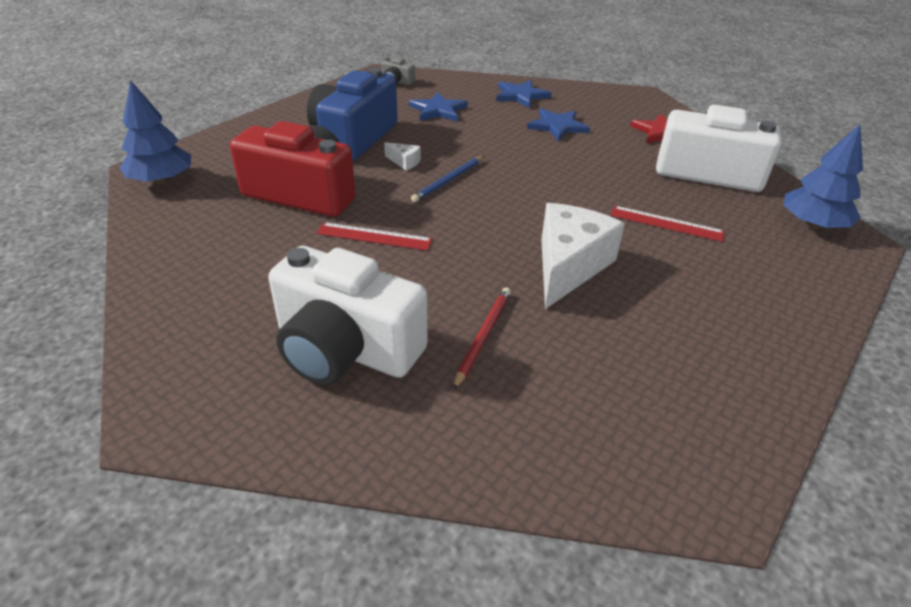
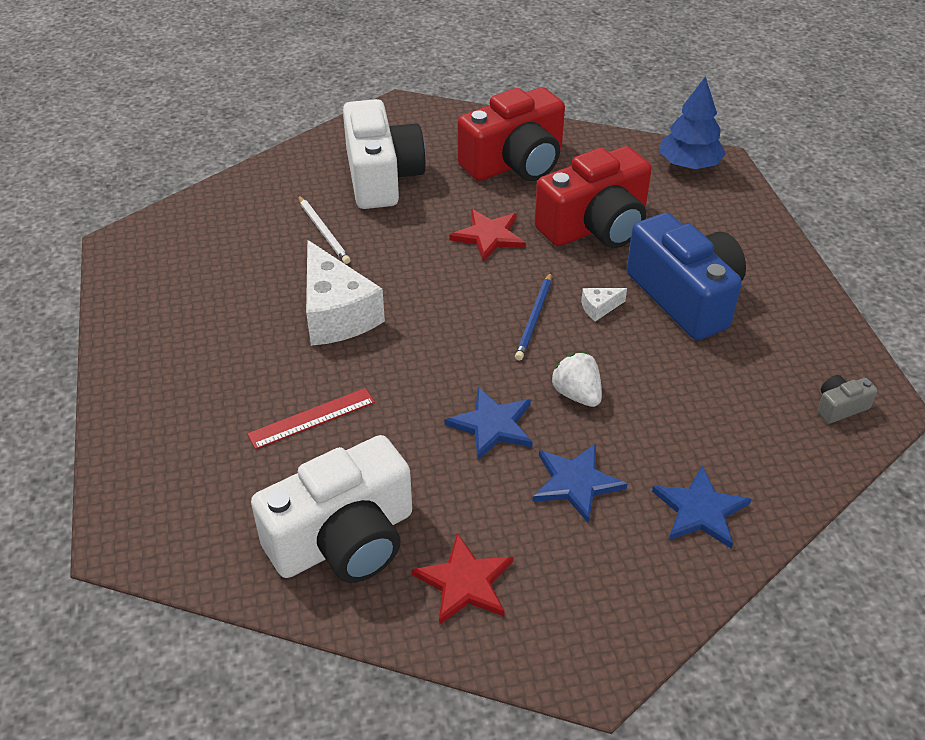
camera: 130 degrees right, 5 degrees up
(234, 269) = (515, 163): none -> red camera
(345, 349) = (382, 177): white camera -> white camera turned 105 degrees clockwise
(374, 236) = (489, 236): red ruler -> red star
(438, 110) = (712, 398): blue star -> blue star (492, 425)
(448, 181) = (534, 318): blue pencil -> blue pencil turned 150 degrees counterclockwise
(483, 336) = (323, 232): red pencil -> white pencil
(495, 145) = (577, 394): none -> white strawberry
(813, 225) = (179, 533): blue tree -> none

